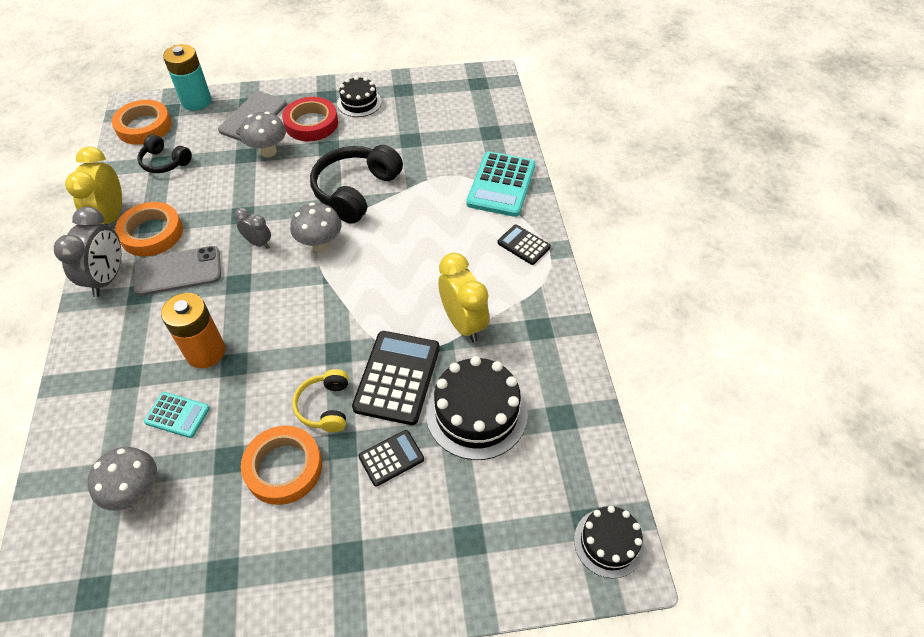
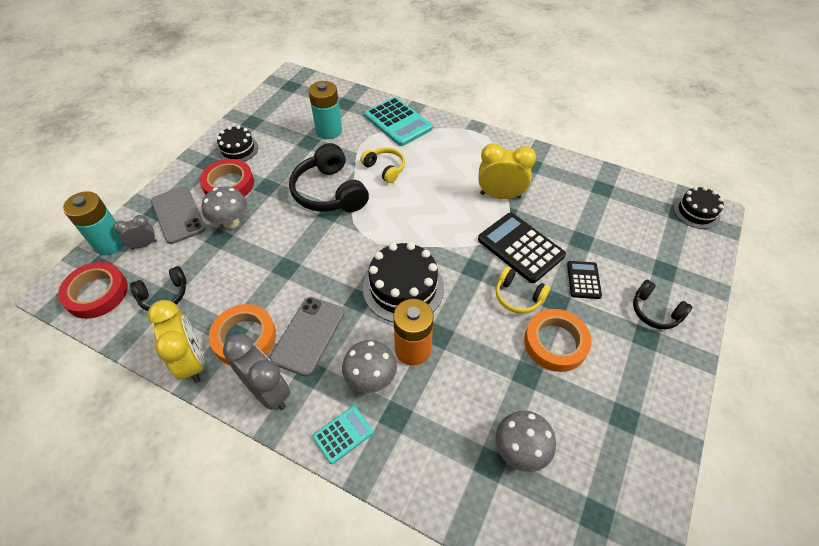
camera: 55 degrees left, 0 degrees up
(111, 217) = (192, 362): yellow clock -> yellow clock turned 150 degrees counterclockwise
(144, 126) = (97, 293): orange tape -> red tape
(177, 415) = (462, 393): turquoise calculator -> turquoise calculator (343, 434)
(258, 243) = (327, 270): grey clock -> grey clock (144, 245)
(320, 244) = (364, 235): grey mushroom -> grey mushroom (371, 379)
(392, 552) = (655, 311): none -> black headphones
(422, 212) = (385, 169): none -> yellow headphones
(439, 144) = (329, 131): none -> turquoise battery
(476, 413) = (575, 223): black cake -> black cake (403, 288)
(523, 245) = (459, 138): black calculator -> none

